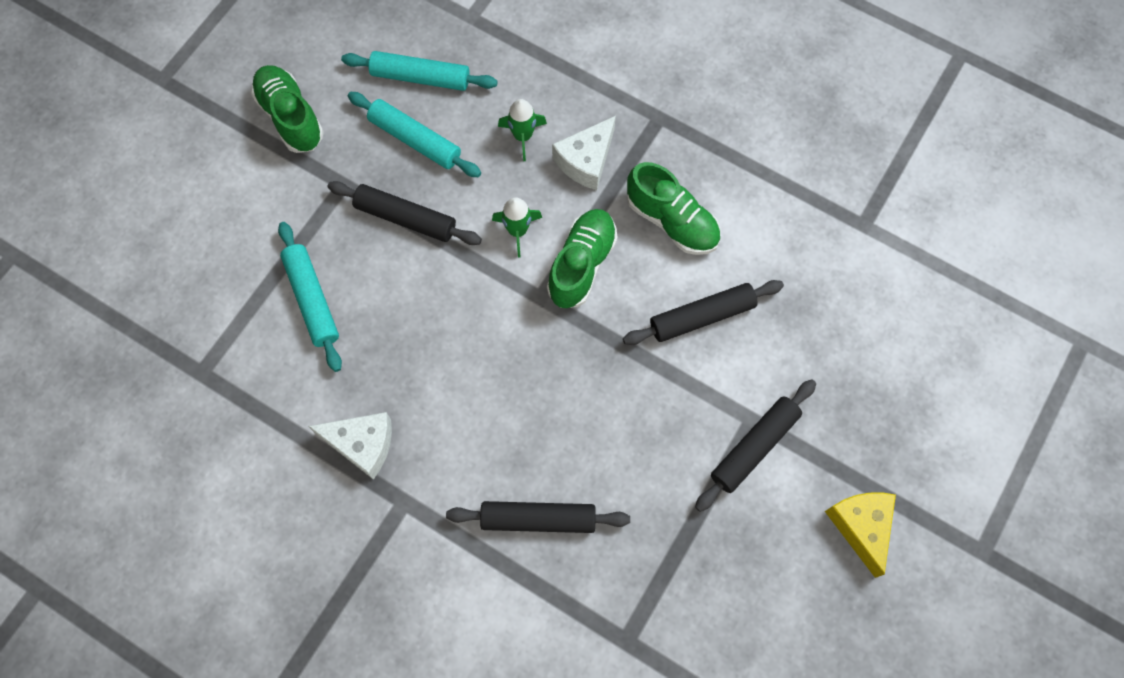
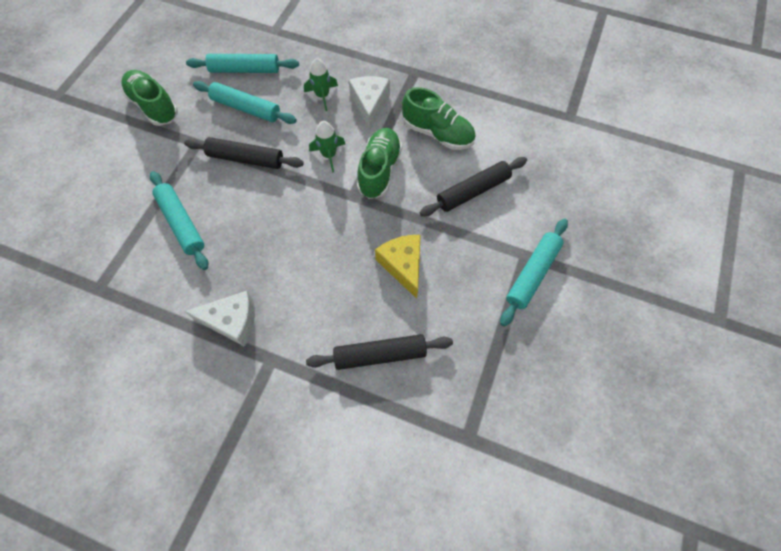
camera: 10 degrees left, 5 degrees down
(586, 161) = (370, 104): white cheese -> white cheese turned 150 degrees clockwise
(754, 447) = (532, 274): black rolling pin -> turquoise rolling pin
(861, 526) = (626, 318): yellow cheese -> yellow cheese (403, 266)

